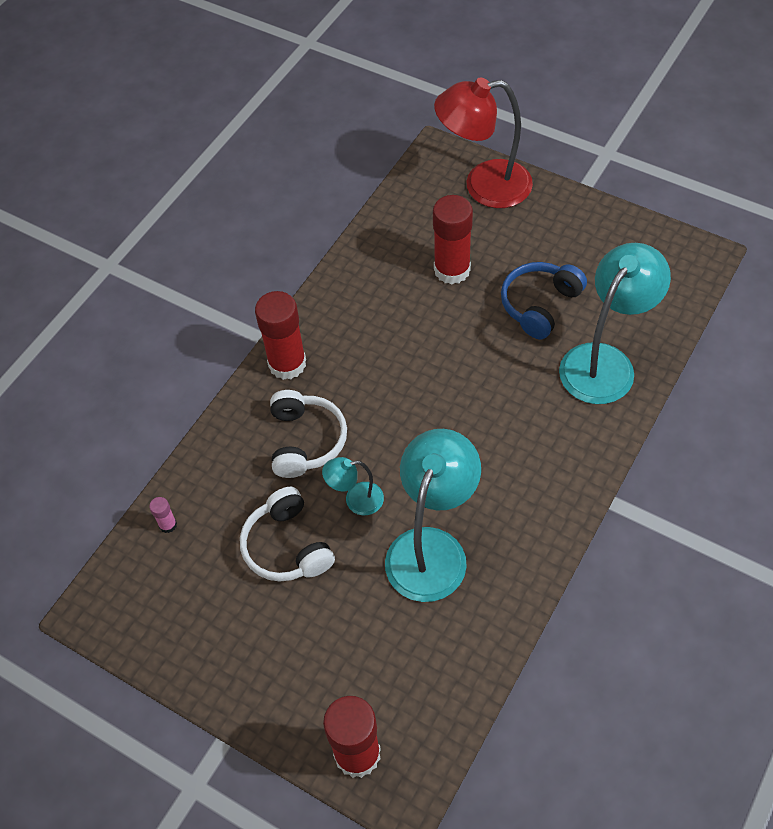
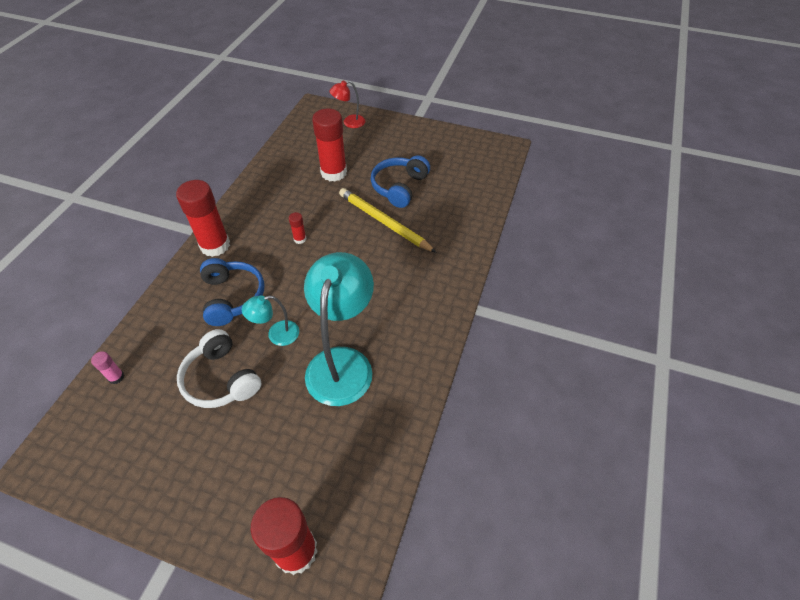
camera: 15 degrees left, 5 degrees down
(306, 441) = (232, 297): white headphones -> blue headphones
(396, 369) = (300, 239): none -> red glue stick
(484, 186) = (349, 122): red lamp -> red lamp, size x0.48
(511, 358) = (384, 222): none -> yellow pencil
(605, 362) = (452, 217): turquoise lamp -> none

